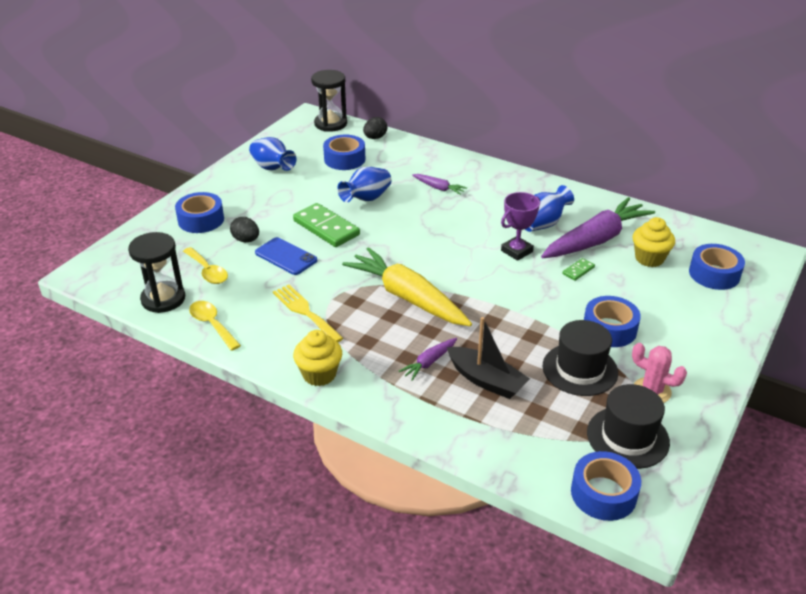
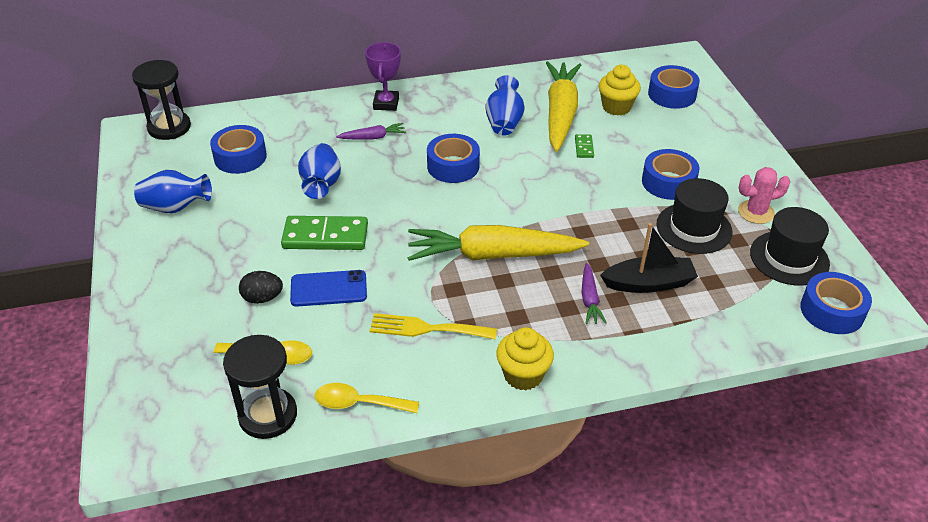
camera: 45 degrees left, 5 degrees up
(201, 220) = (179, 308): blue tape -> blue tape (453, 166)
(375, 138) = (239, 119): black egg -> none
(517, 251) = (518, 158): purple trophy -> purple trophy (386, 103)
(596, 240) = (560, 113): purple carrot -> yellow carrot

